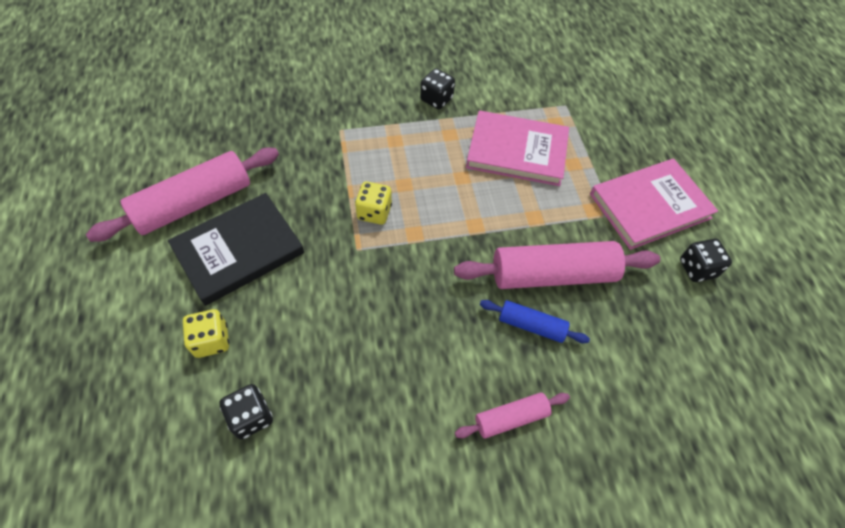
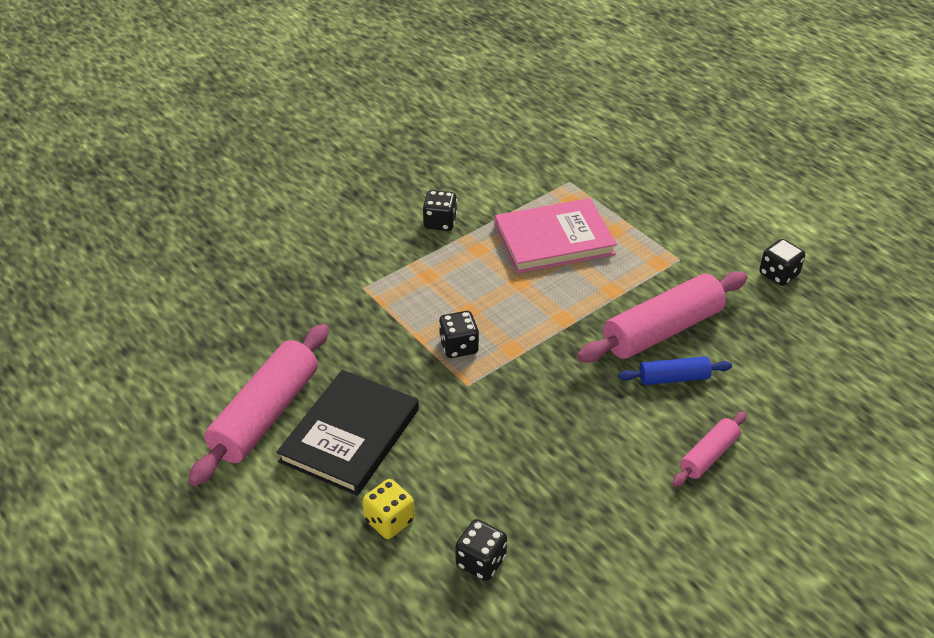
camera: 25 degrees left, 15 degrees down
(374, 212) = (459, 347): yellow dice -> black dice
(650, 206) = (705, 240): pink book -> none

